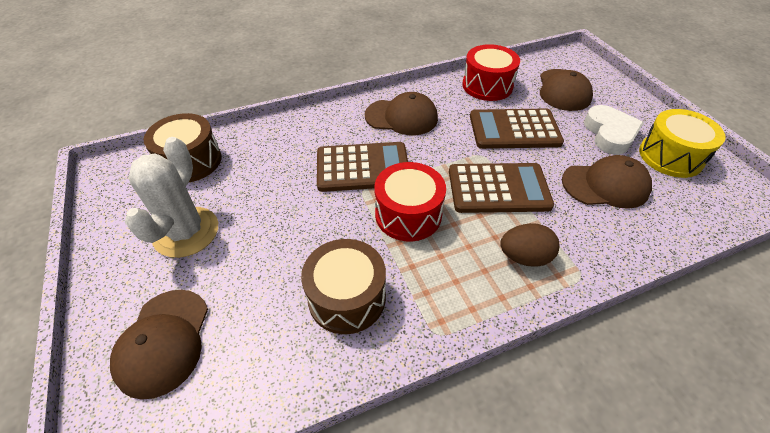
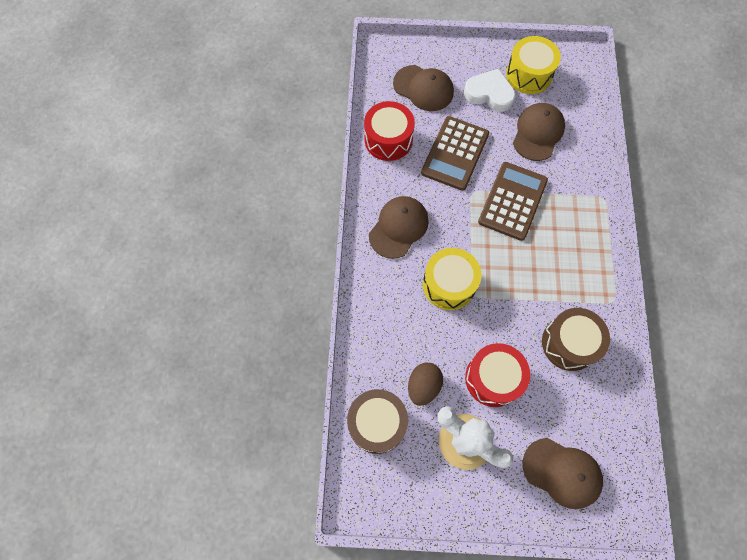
camera: 65 degrees left, 20 degrees up
(363, 167) = (449, 284): brown calculator -> yellow drum
(408, 214) = (512, 273): red drum -> red drum (493, 378)
(524, 257) = (577, 220): brown egg -> brown egg (423, 386)

